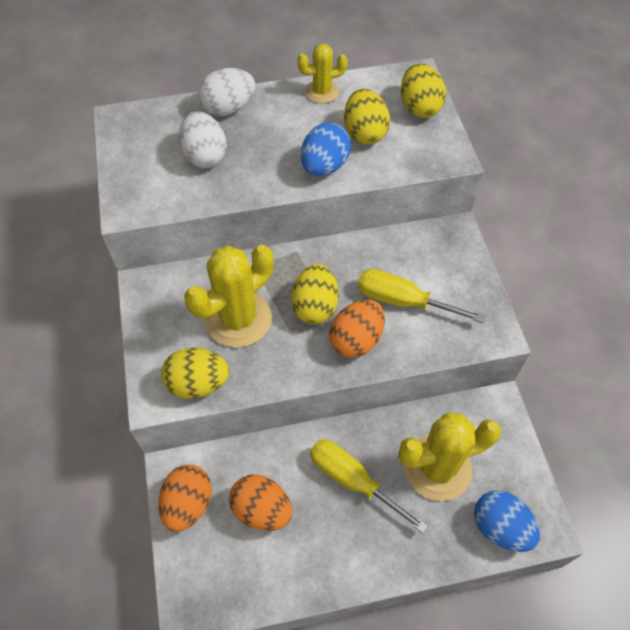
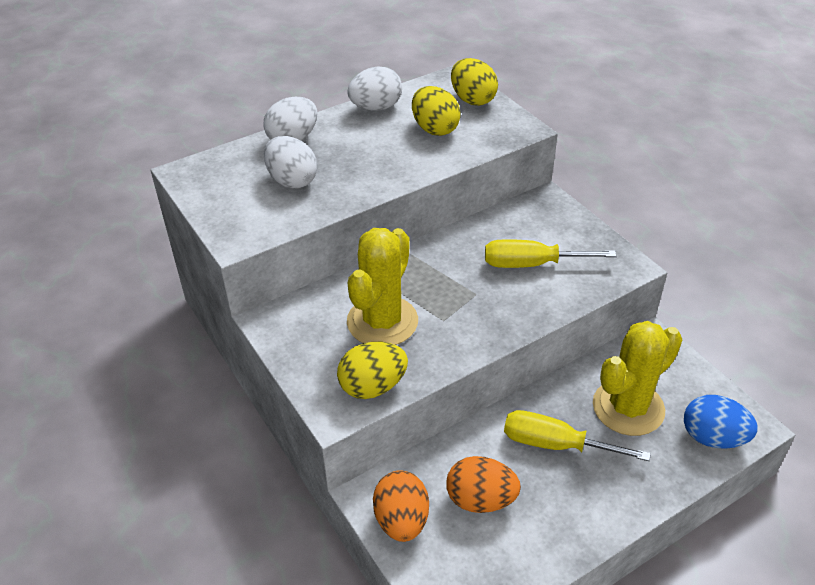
camera: 20 degrees left, 15 degrees down
(315, 306) = (452, 291): yellow egg -> none
(322, 92) = (376, 108): yellow cactus -> white egg
(324, 166) = (413, 162): blue egg -> none
(356, 340) = (507, 306): orange egg -> none

